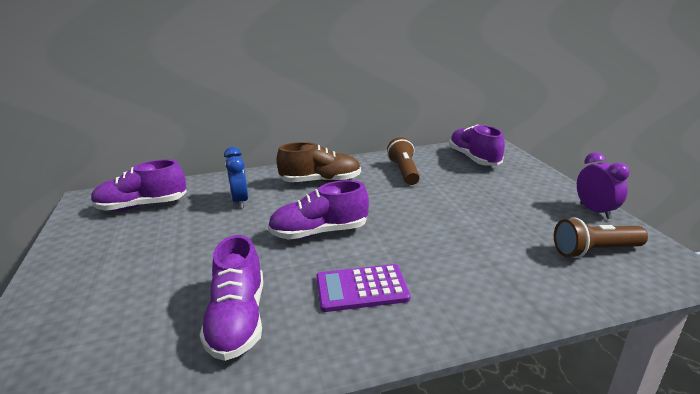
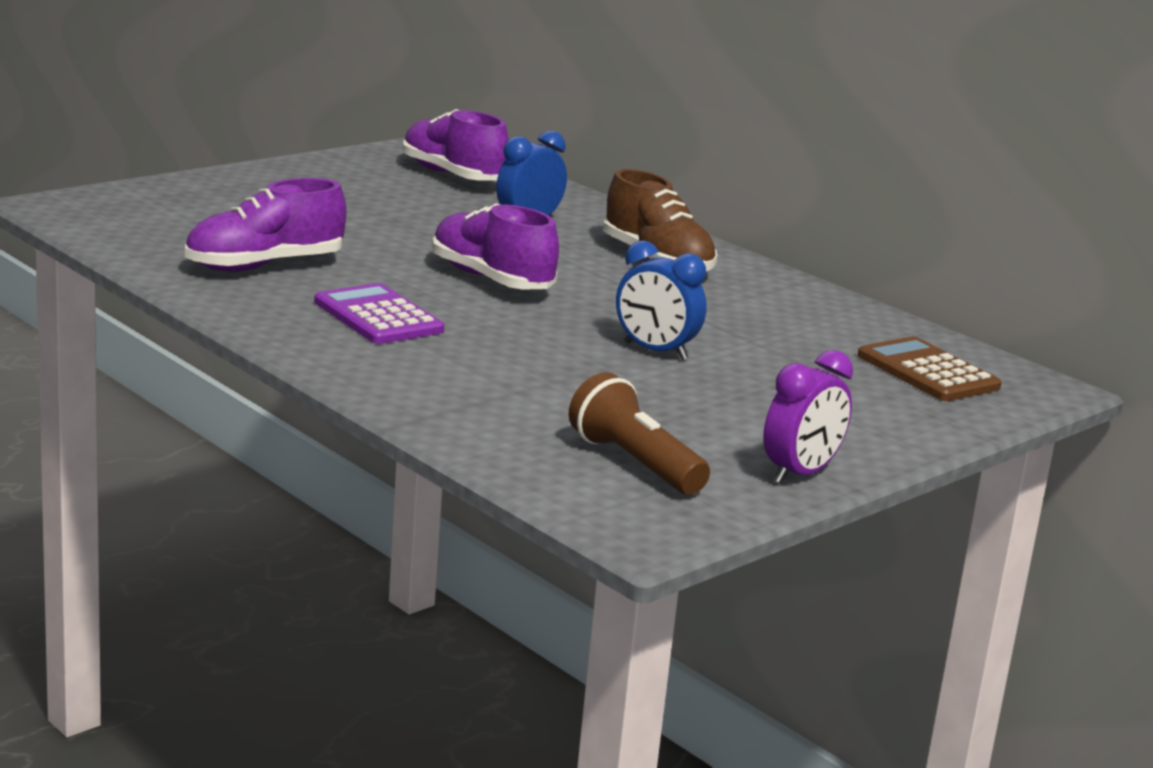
camera: 60 degrees right, 5 degrees down
(404, 172) = (777, 317): brown flashlight -> none
(441, 210) = (655, 351): none -> blue clock
(474, 159) = (927, 372): purple shoe -> brown calculator

